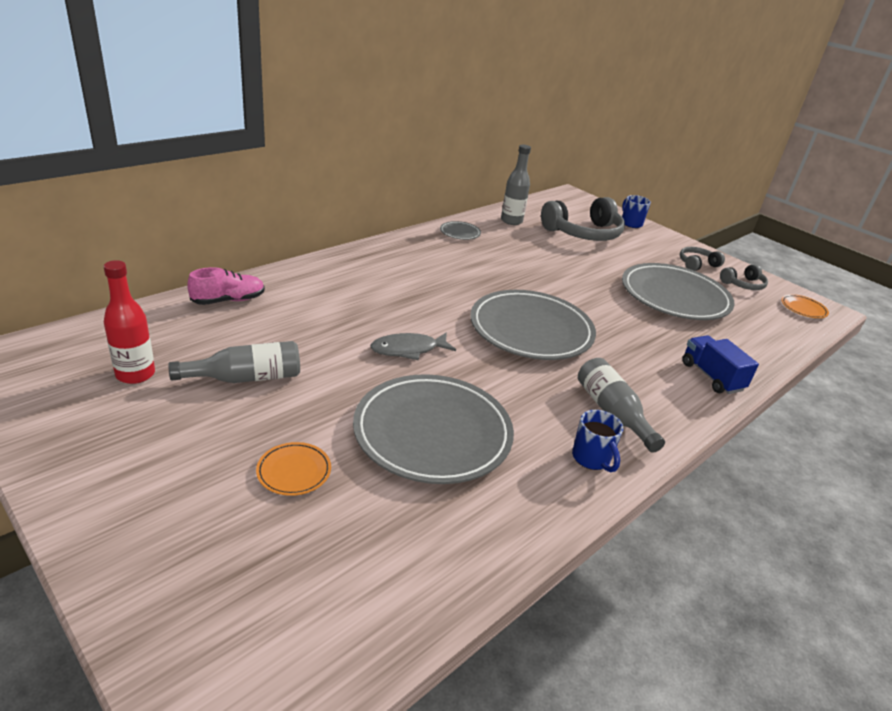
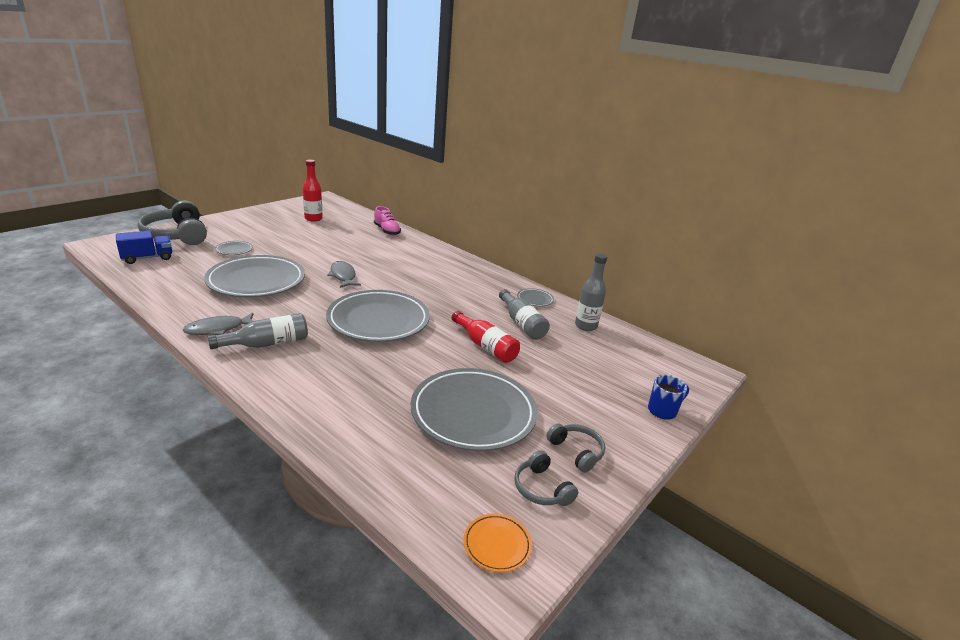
camera: 85 degrees right, 5 degrees down
(246, 378) = (311, 238): grey bottle -> grey bottle (522, 324)
(294, 471) = (234, 250): orange plate -> grey plate
(566, 275) = (485, 346): none -> red bottle
(583, 233) = (596, 368): grey headphones -> grey headphones (177, 235)
(591, 459) = (218, 329): blue mug -> grey fish
(711, 376) = (316, 407): blue truck -> blue truck (147, 258)

